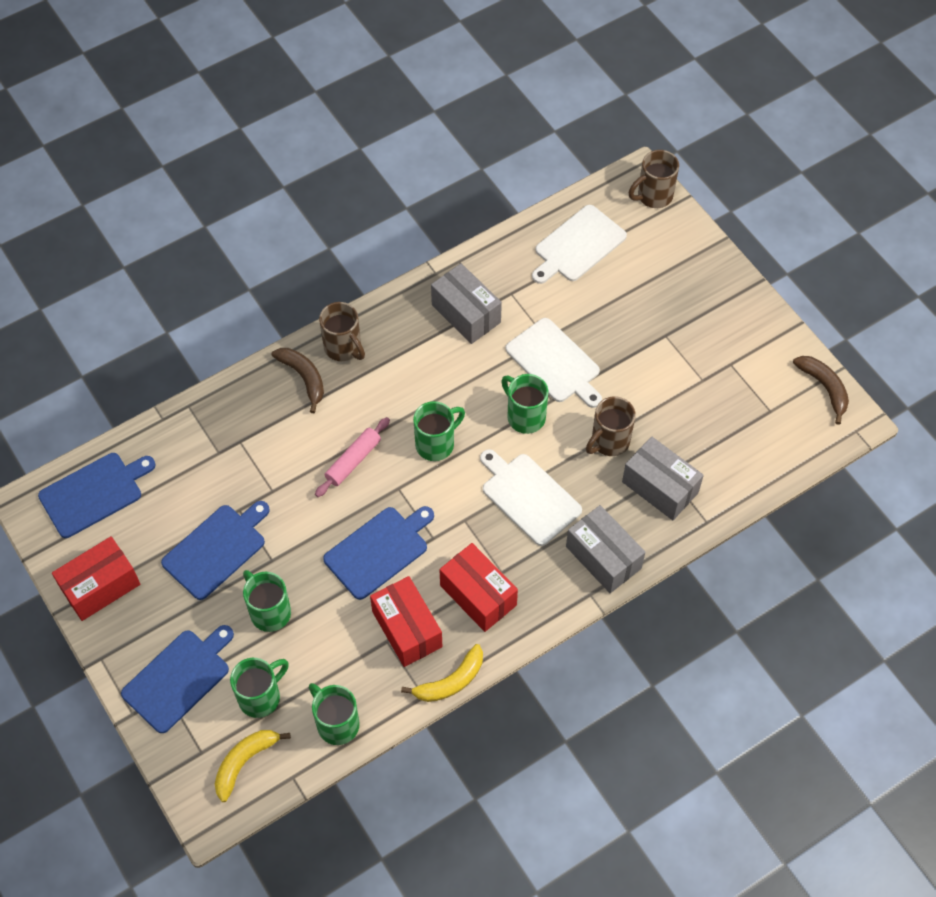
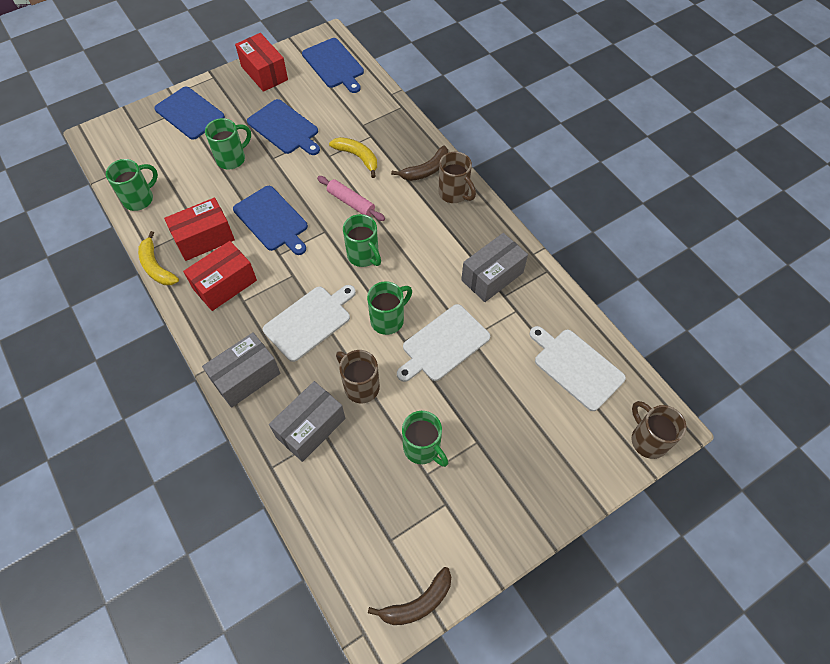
camera: 90 degrees right, 0 degrees up
(245, 762) = (124, 151): yellow banana -> yellow banana (358, 157)
(261, 697) = (169, 157): green mug -> green mug (422, 448)
(343, 348) = (454, 193): brown mug -> brown mug turned 90 degrees counterclockwise

